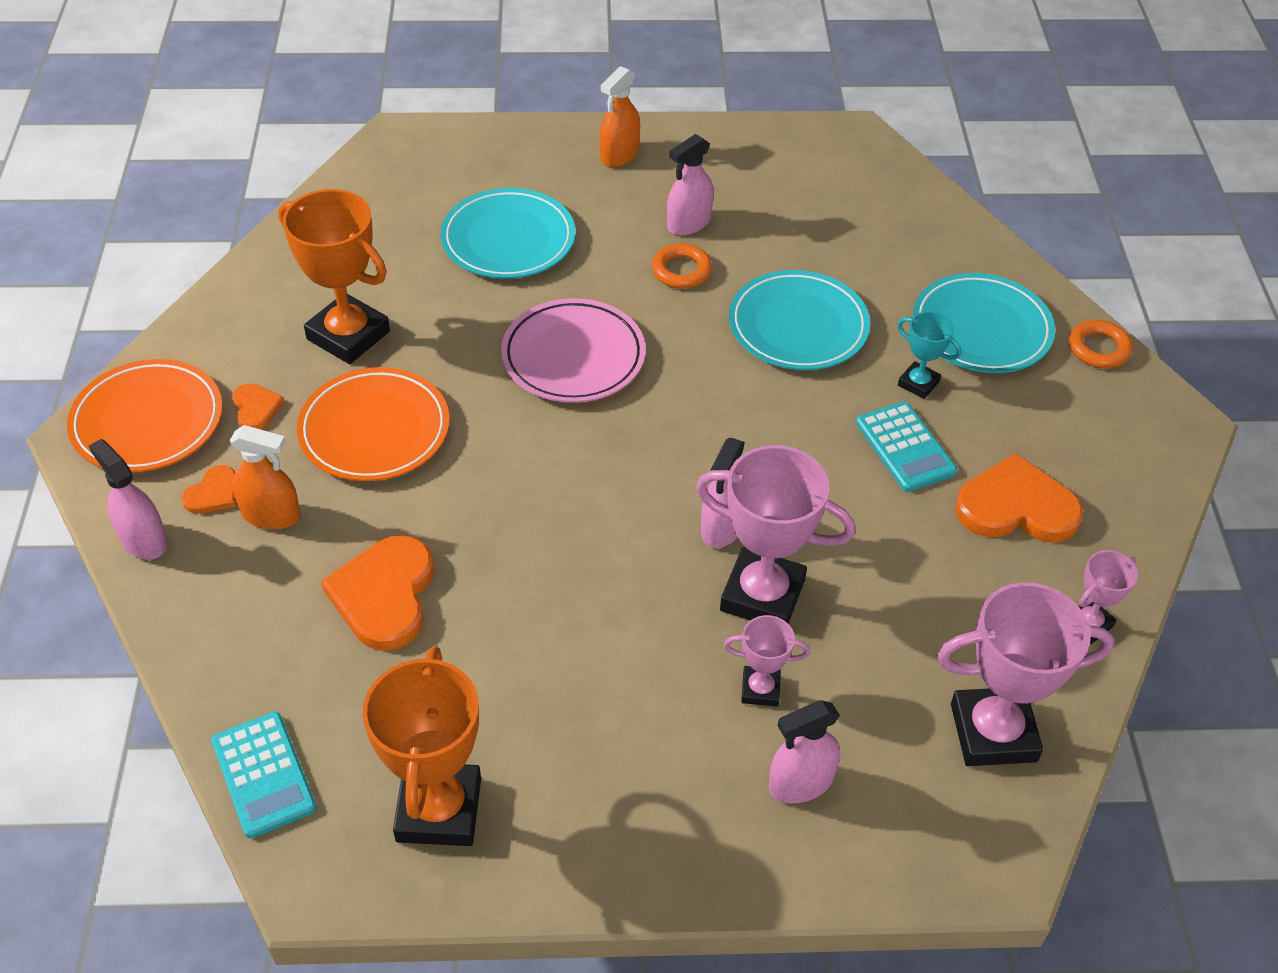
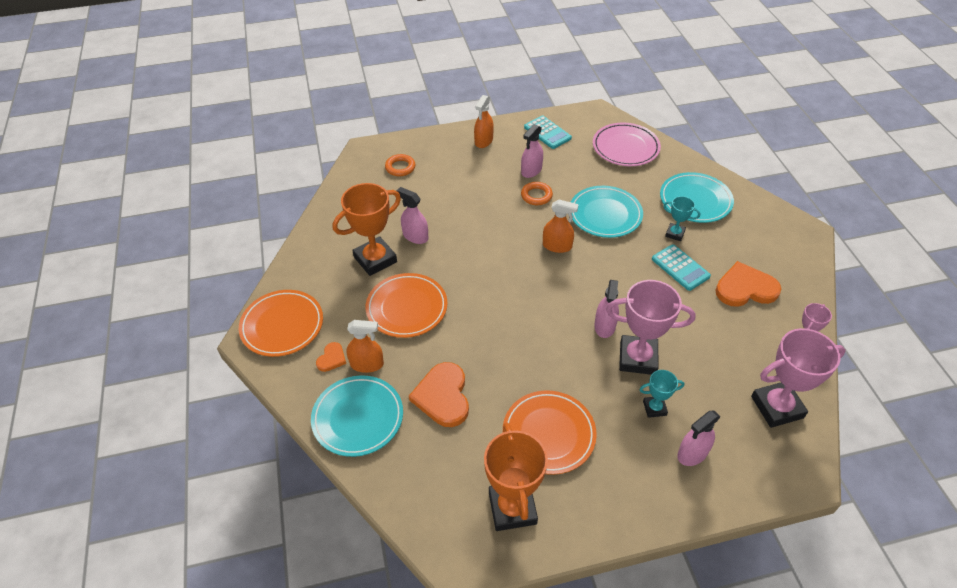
camera: 10 degrees left, 0 degrees up
(143, 540) = (302, 391): pink spray bottle -> pink spray bottle (415, 236)
(256, 408) = (339, 307): orange heart -> none
(263, 775) = (412, 509): turquoise calculator -> turquoise calculator (547, 133)
(348, 335) = (375, 259): orange trophy -> orange trophy turned 60 degrees counterclockwise
(508, 240) = (442, 194): turquoise plate -> turquoise plate (358, 418)
(549, 697) = (548, 434): none -> orange plate
(573, 356) = (497, 250): pink plate -> pink plate (625, 148)
(686, 368) = (557, 246): none -> orange spray bottle
(760, 689) = (654, 408): pink trophy -> turquoise trophy
(1098, 348) = (755, 201): orange ring -> orange ring (400, 167)

